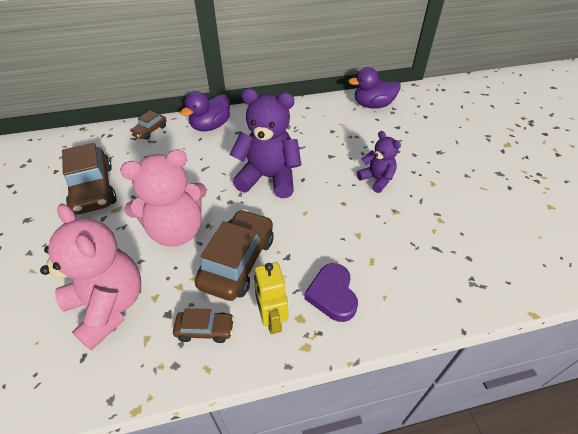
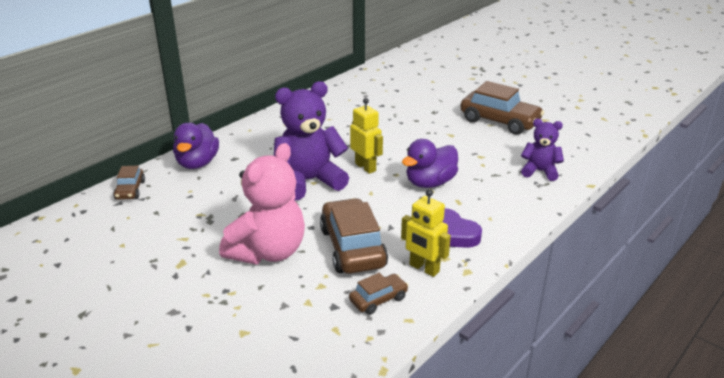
camera: 35 degrees left, 15 degrees down
(93, 189) = (131, 259): brown car -> brown car (499, 121)
(109, 306) = (272, 327): pink teddy bear -> none
(325, 184) = (365, 167): none -> yellow robot
(373, 105) = (342, 95): purple duck -> purple duck (430, 183)
(376, 179) = (405, 148): purple teddy bear -> purple teddy bear (539, 171)

